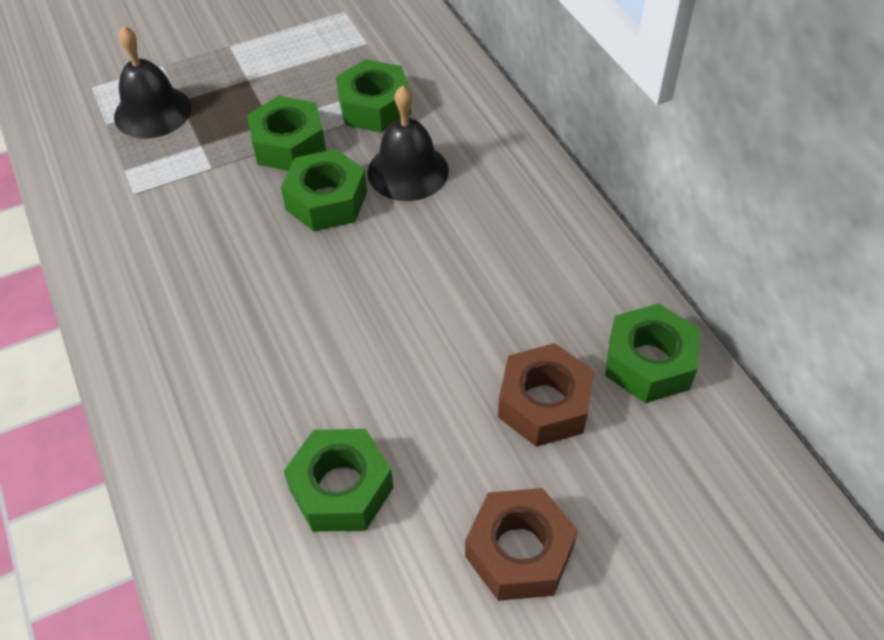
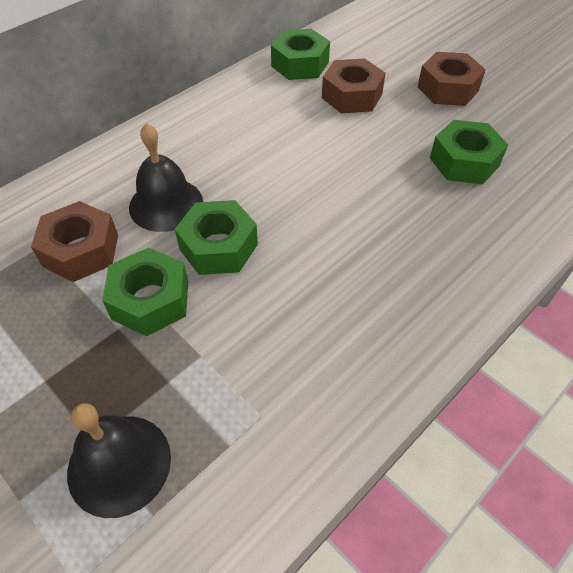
camera: 110 degrees left, 0 degrees up
(374, 107) = (81, 250): green nut -> brown nut

